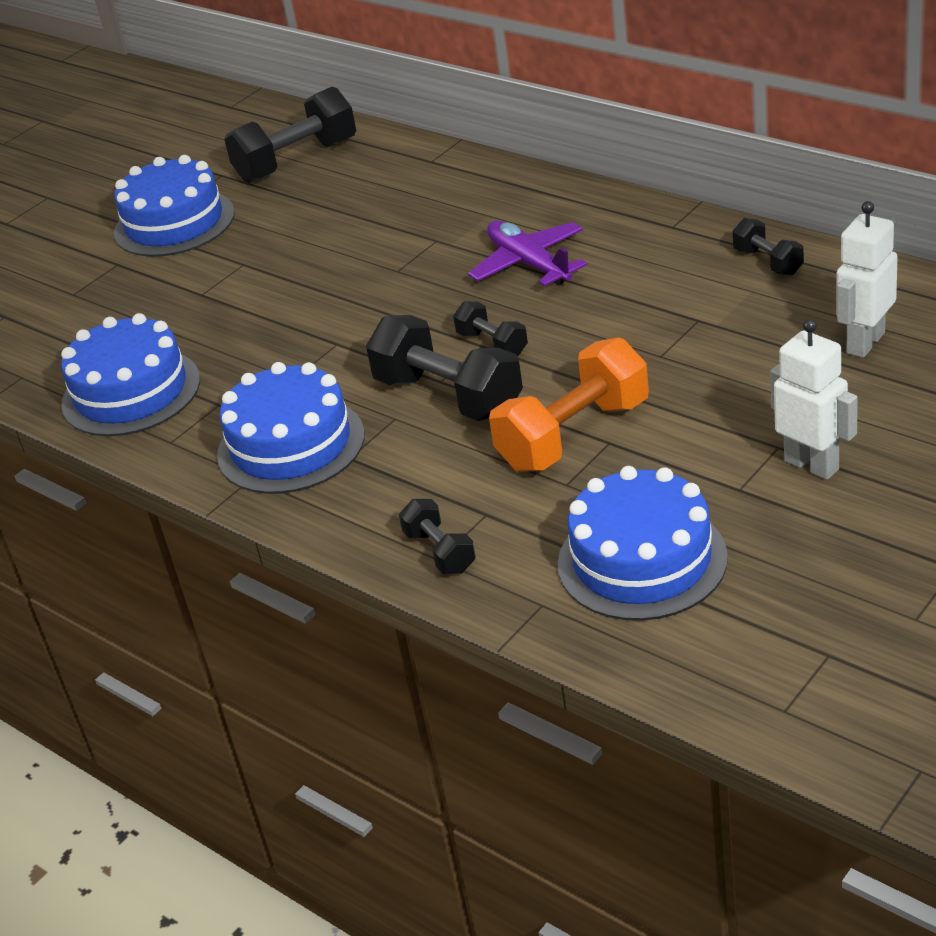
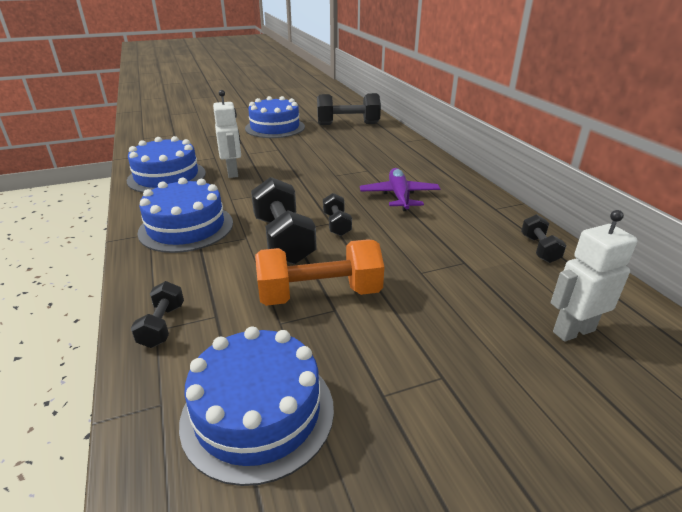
camera: 25 degrees right, 5 degrees down
(812, 465) = (456, 408): white robot -> white robot (233, 172)

